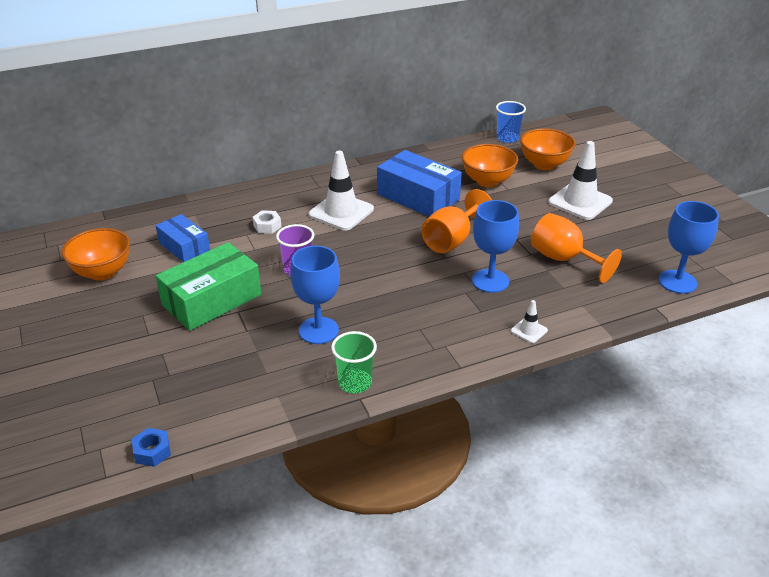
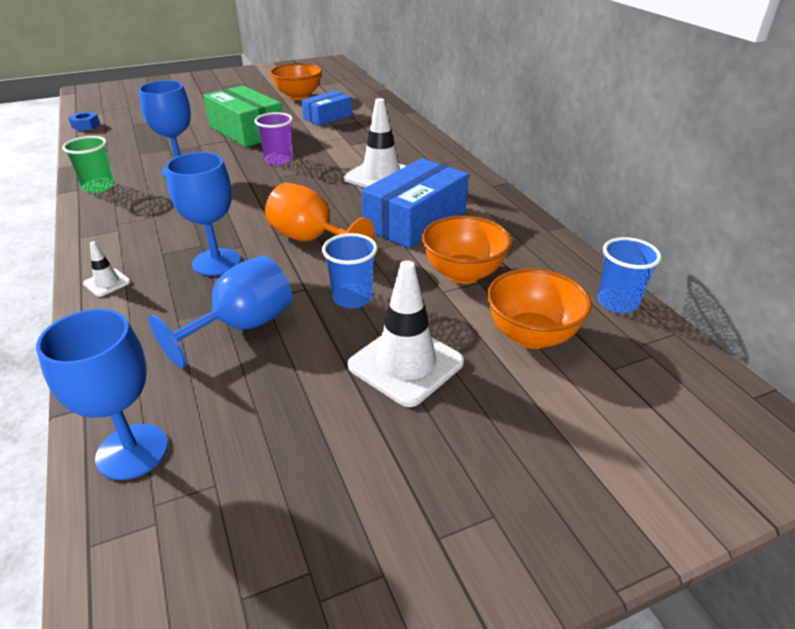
camera: 90 degrees right, 0 degrees up
(267, 226) = (356, 144): white nut -> none
(523, 220) = (352, 298): none -> blue cup
(563, 259) = (242, 326): orange goblet -> blue goblet

